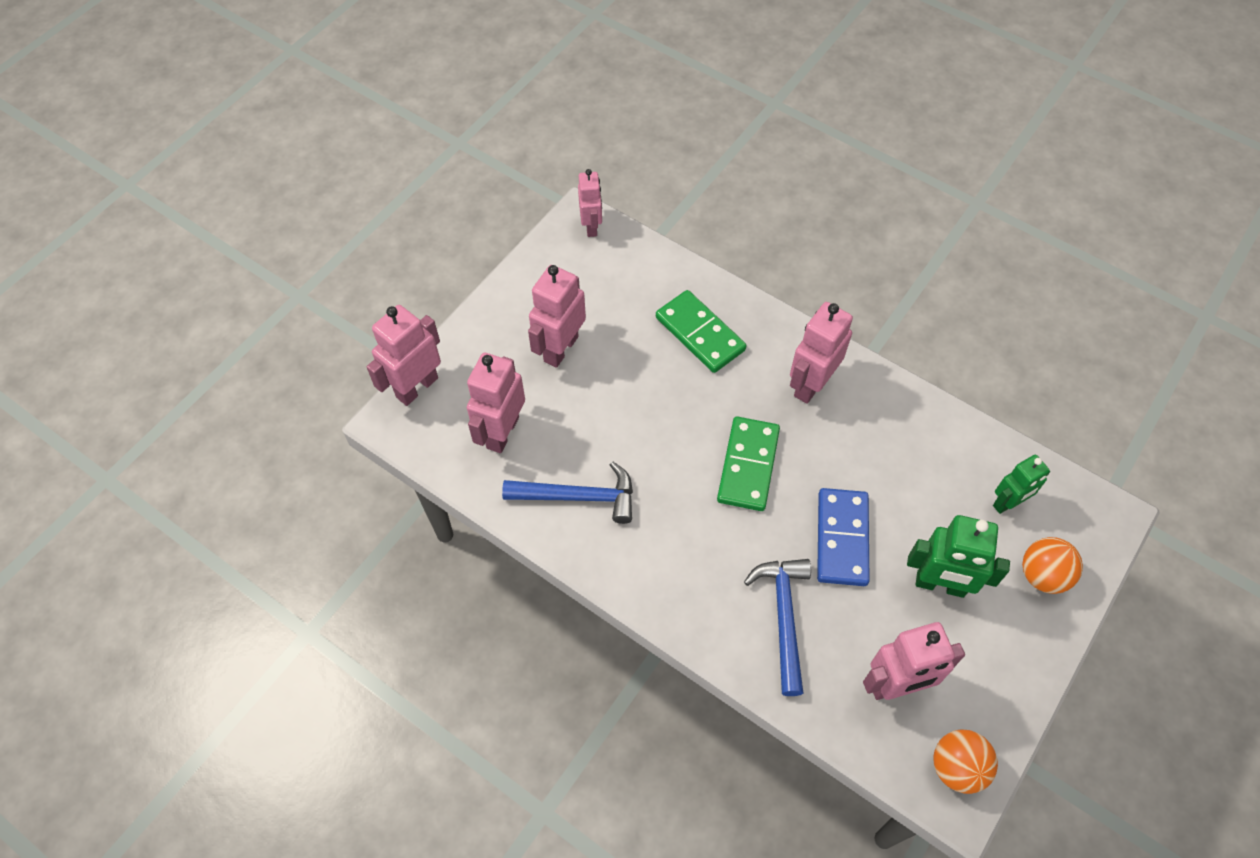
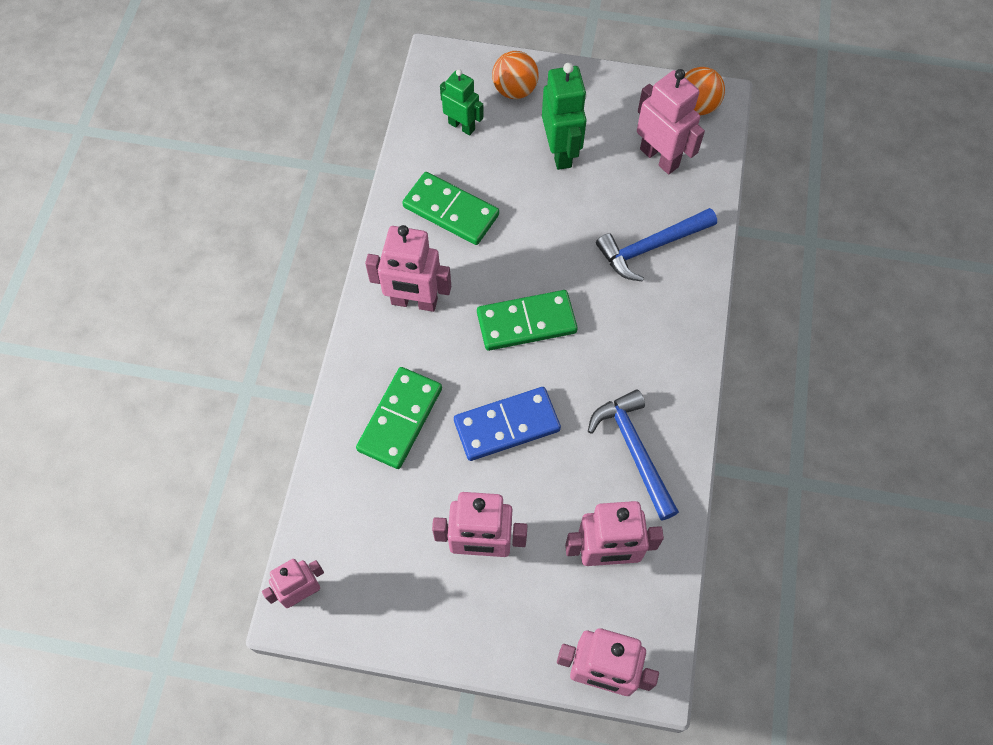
camera: 115 degrees left, 5 degrees up
(842, 538) = (558, 229): blue domino -> blue domino (507, 425)
(901, 451) = (450, 211): none -> green domino

